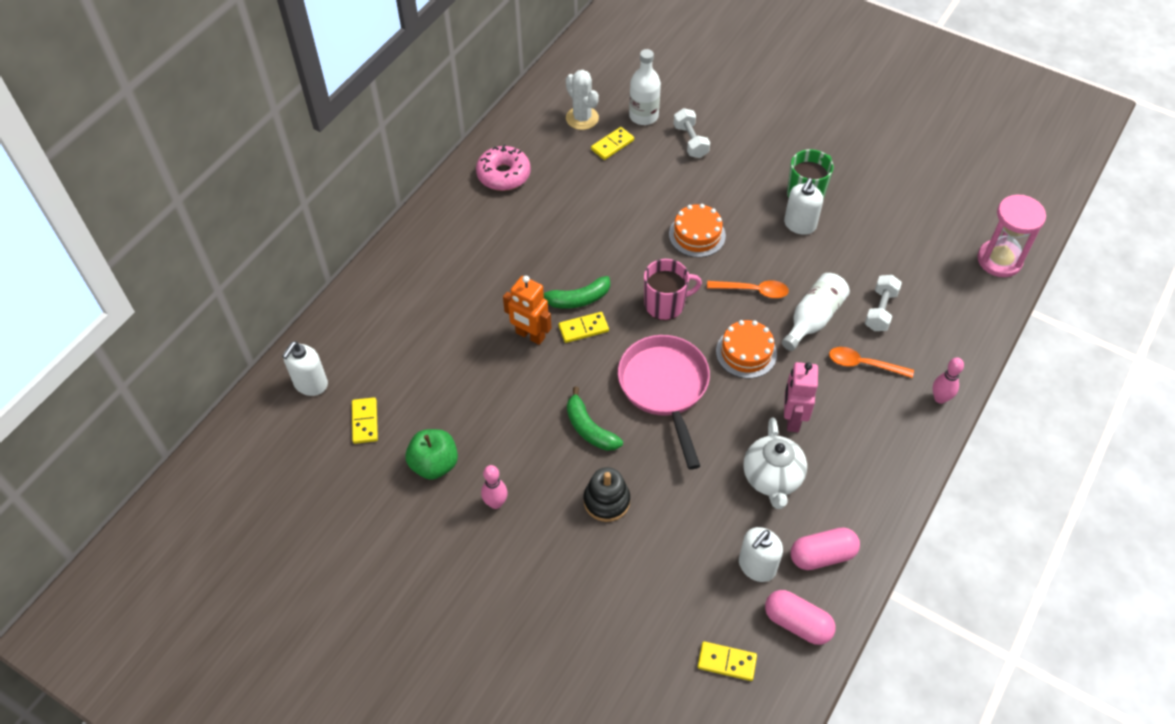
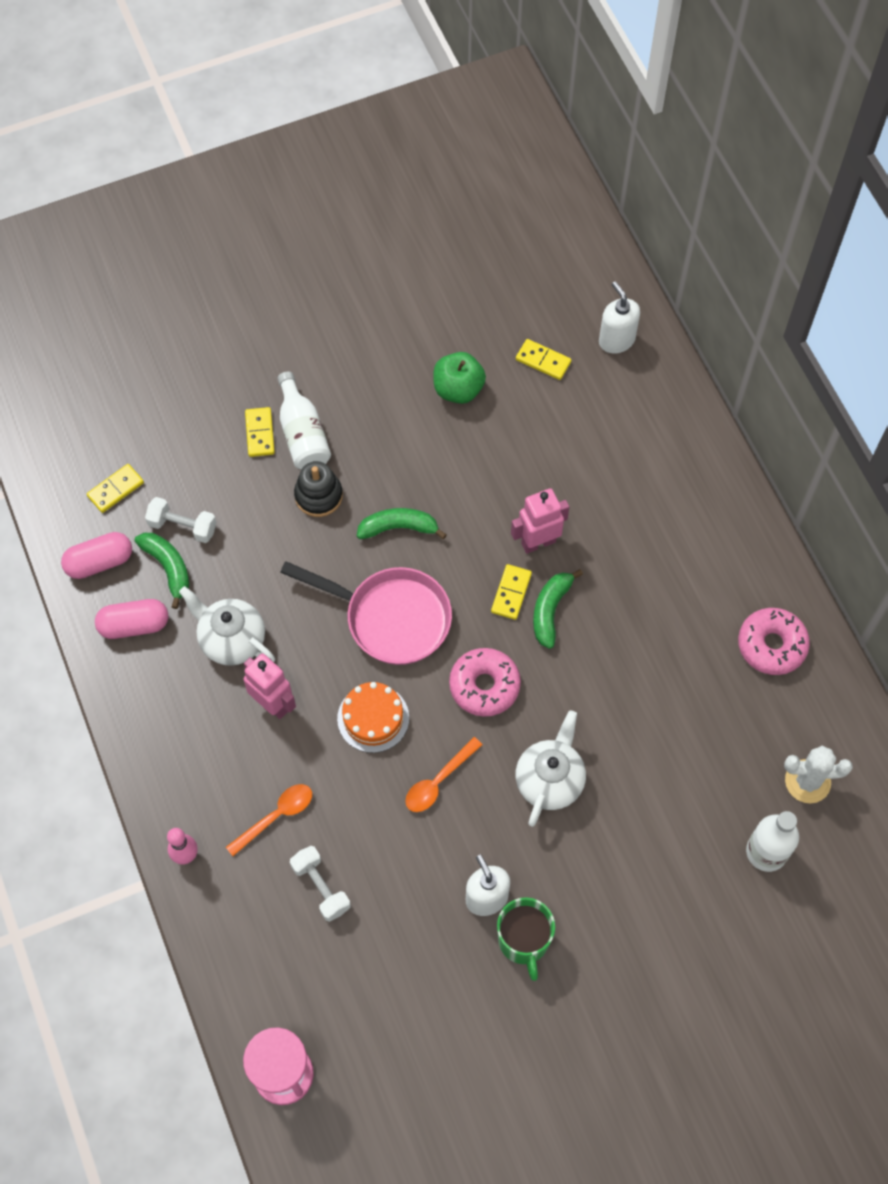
camera: 125 degrees right, 10 degrees up
(496, 503) = (384, 413): pink bowling pin -> none
(530, 335) = (538, 542): orange robot -> pink robot
(612, 145) = (742, 785): yellow domino -> yellow domino (260, 433)
(665, 304) = (484, 686): pink mug -> pink donut
(690, 141) = (690, 875): white dumbbell -> white dumbbell (182, 526)
(697, 235) = (549, 780): orange cake -> white teapot
(756, 566) = (168, 567): white soap dispenser -> green banana
(813, 319) = (362, 812): white bottle -> white bottle (302, 434)
(822, 555) = (134, 625): pink capsule -> pink capsule turned 60 degrees clockwise

